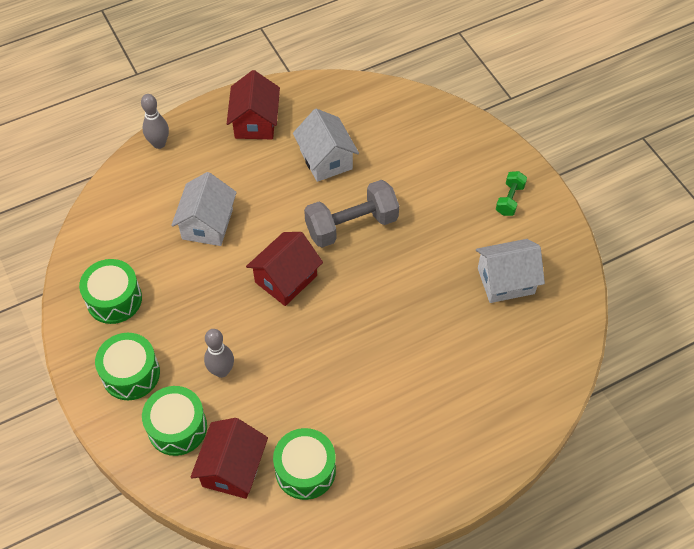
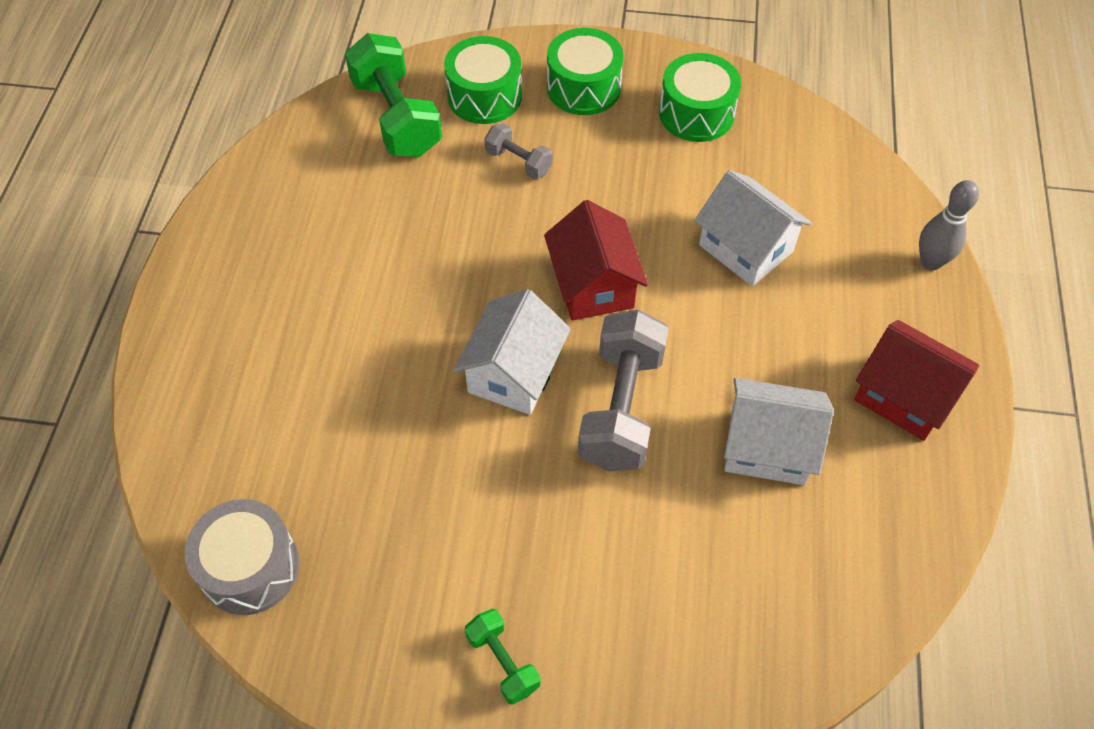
camera: 125 degrees right, 0 degrees up
(221, 371) = (518, 162): grey bowling pin -> grey dumbbell
(232, 468) = (396, 117): red house -> green dumbbell
(305, 470) = (335, 173): green drum -> none
(506, 281) = (374, 544): white house -> white house (514, 373)
(561, 323) = (250, 567): none -> grey drum

